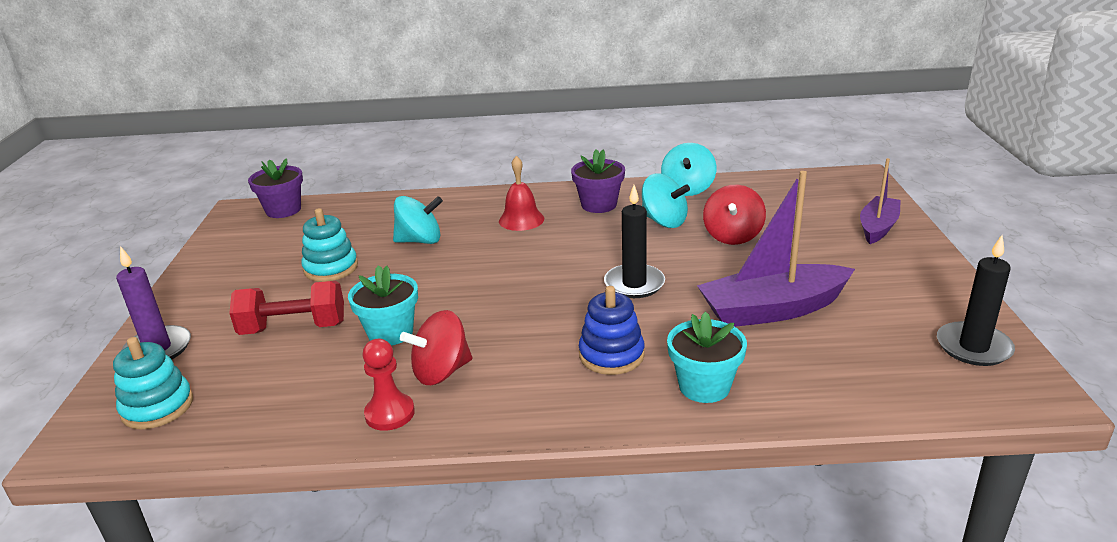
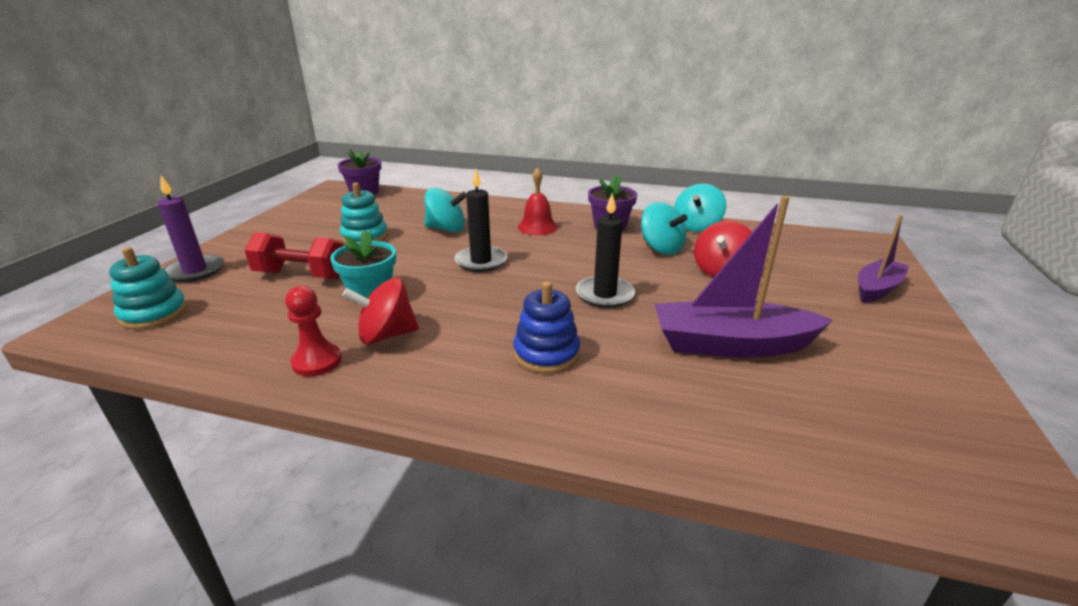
camera: 15 degrees right, 0 degrees up
(704, 386) = (622, 406): turquoise flower pot -> none
(973, 347) = (960, 435): black candle -> black candle (481, 261)

